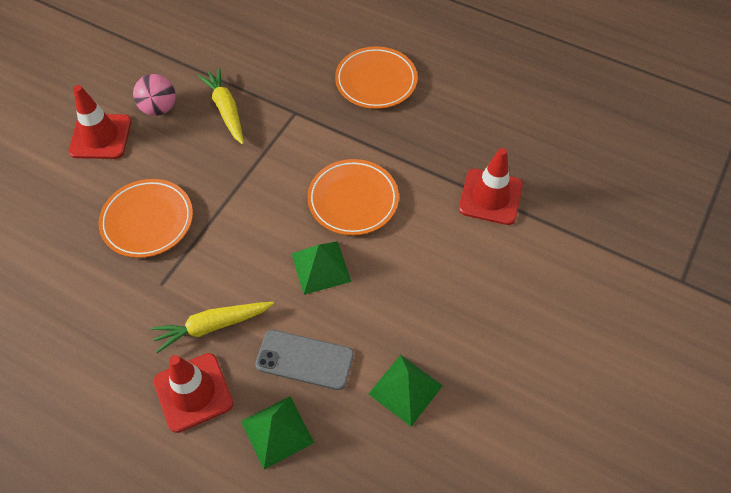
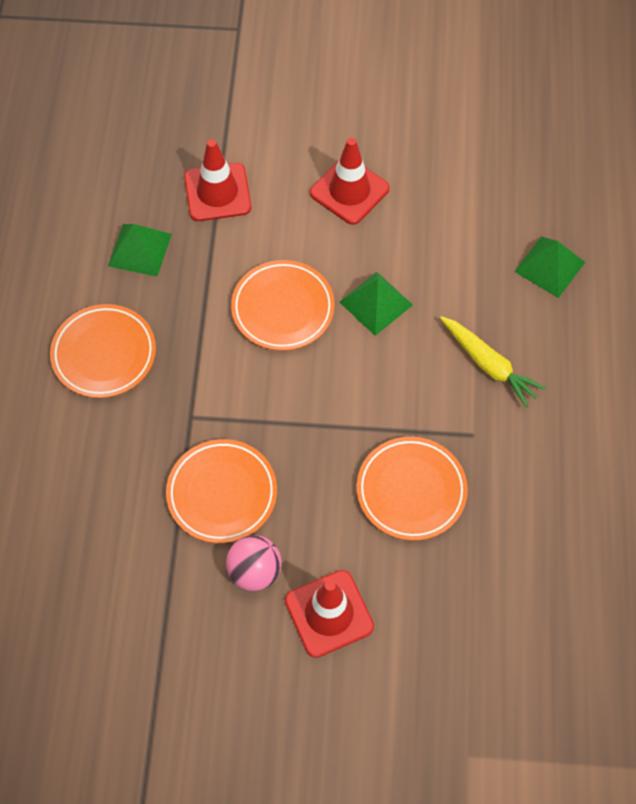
camera: 115 degrees left, 5 degrees up
(193, 392) = (557, 347): red traffic cone -> red traffic cone (349, 191)
(226, 110) = (222, 493): yellow carrot -> orange plate
(304, 360) = (475, 275): grey phone -> none
(405, 389) = (456, 190): green pyramid -> green pyramid (139, 250)

